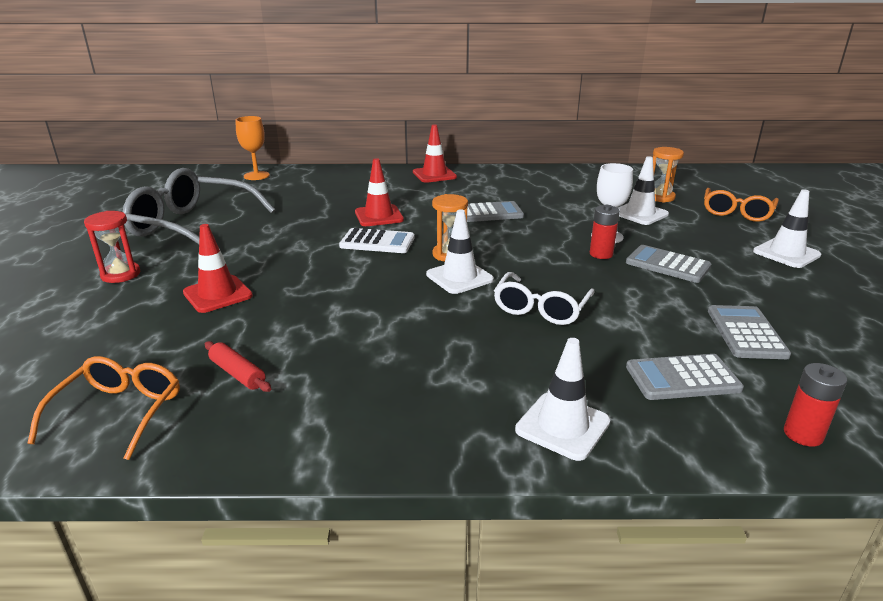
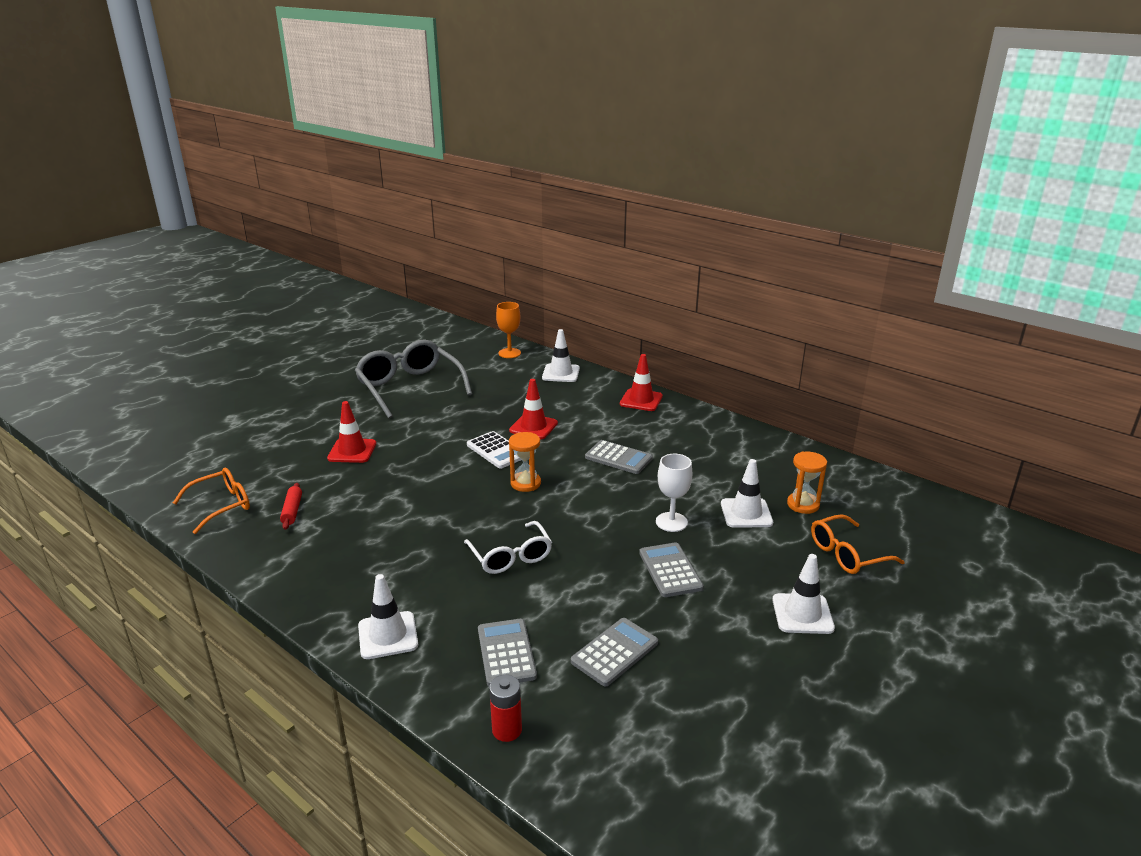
camera: 40 degrees right, 0 degrees up
(121, 274) = (326, 413): red hourglass -> none
(459, 277) = (501, 505): white traffic cone -> white traffic cone (561, 373)
(541, 308) = (510, 556): white glasses -> white glasses turned 90 degrees counterclockwise
(601, 254) = (635, 535): red battery -> none
(682, 378) = (506, 653): grey calculator -> grey calculator turned 45 degrees clockwise

